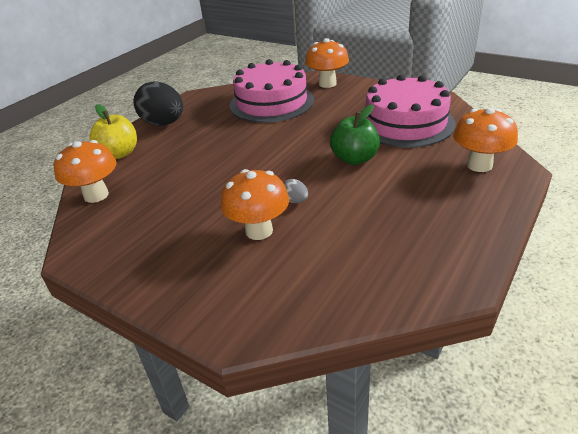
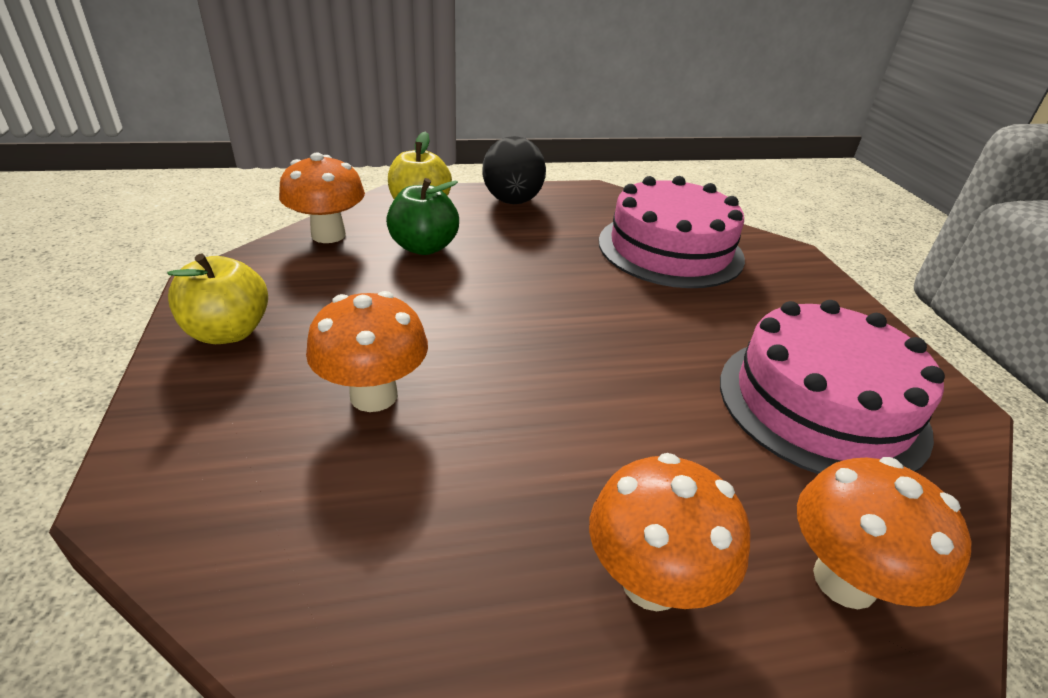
camera: 40 degrees right, 0 degrees up
(139, 263) = (228, 332): none -> yellow apple
(295, 201) = (474, 393): grey egg -> none
(327, 84) = (790, 269): orange mushroom -> orange mushroom (651, 582)
(354, 159) = (647, 398): green apple -> green apple (424, 247)

